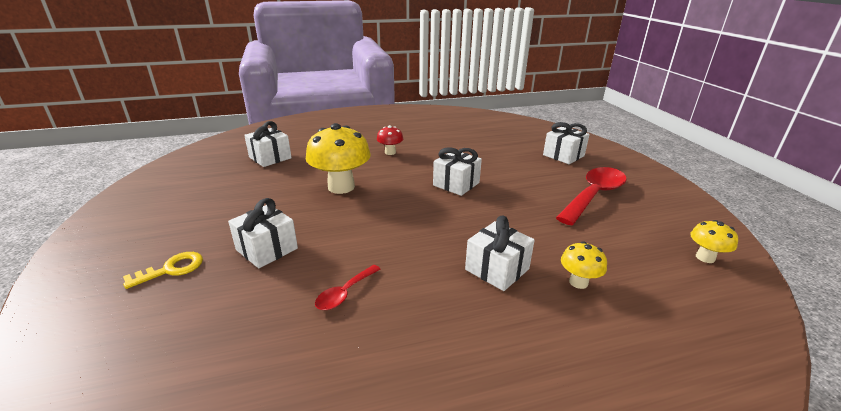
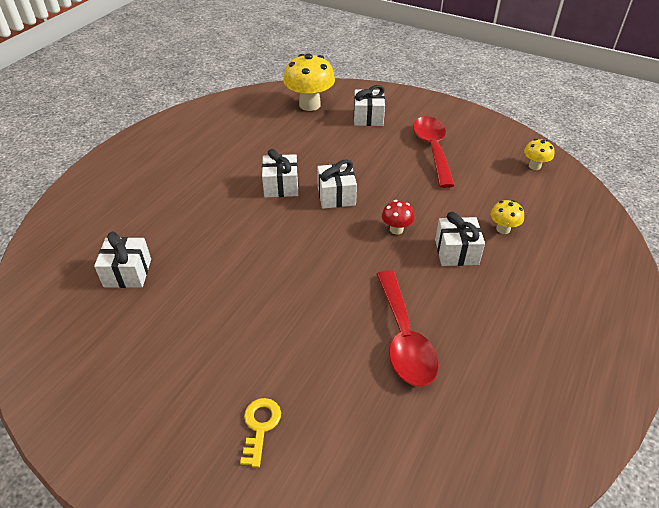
camera: 45 degrees left, 15 degrees up
(267, 249) = (299, 353): white gift -> white gift (281, 186)
(341, 187) = (255, 258): yellow mushroom -> yellow mushroom (309, 105)
(345, 293) = (403, 338): red spoon -> red spoon, size x2.08
(390, 152) = (233, 194): red mushroom -> red mushroom (396, 229)

